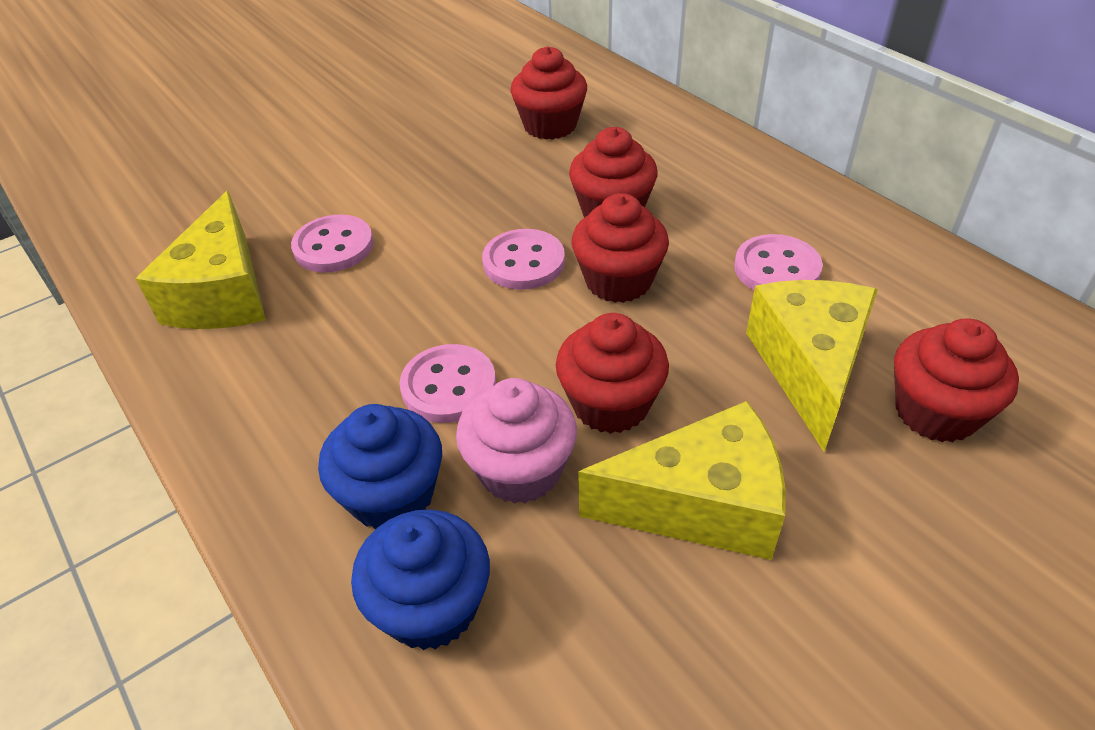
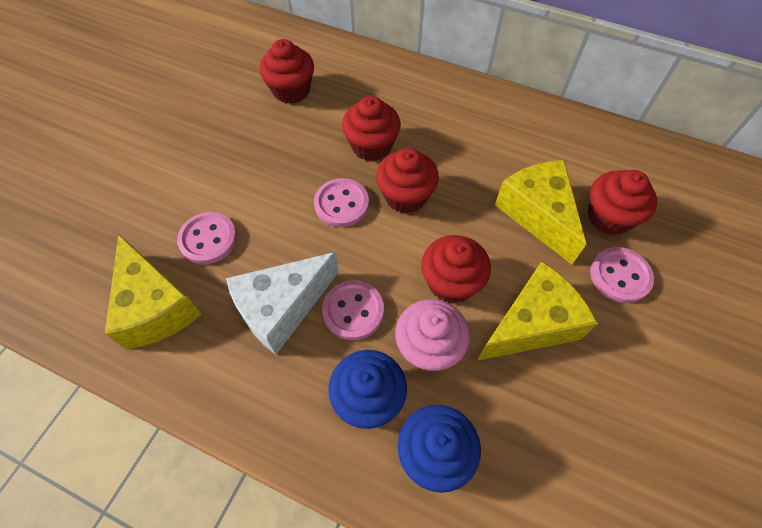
camera: 30 degrees left, 15 degrees up
(362, 348) = (282, 308): none -> white cheese
(776, 268) = (486, 154): pink button -> pink button (620, 276)

